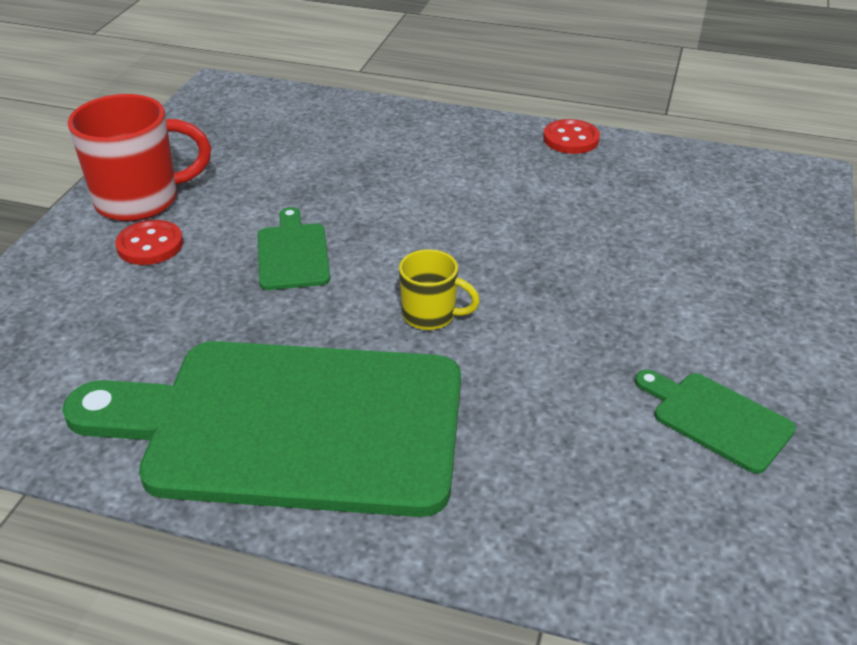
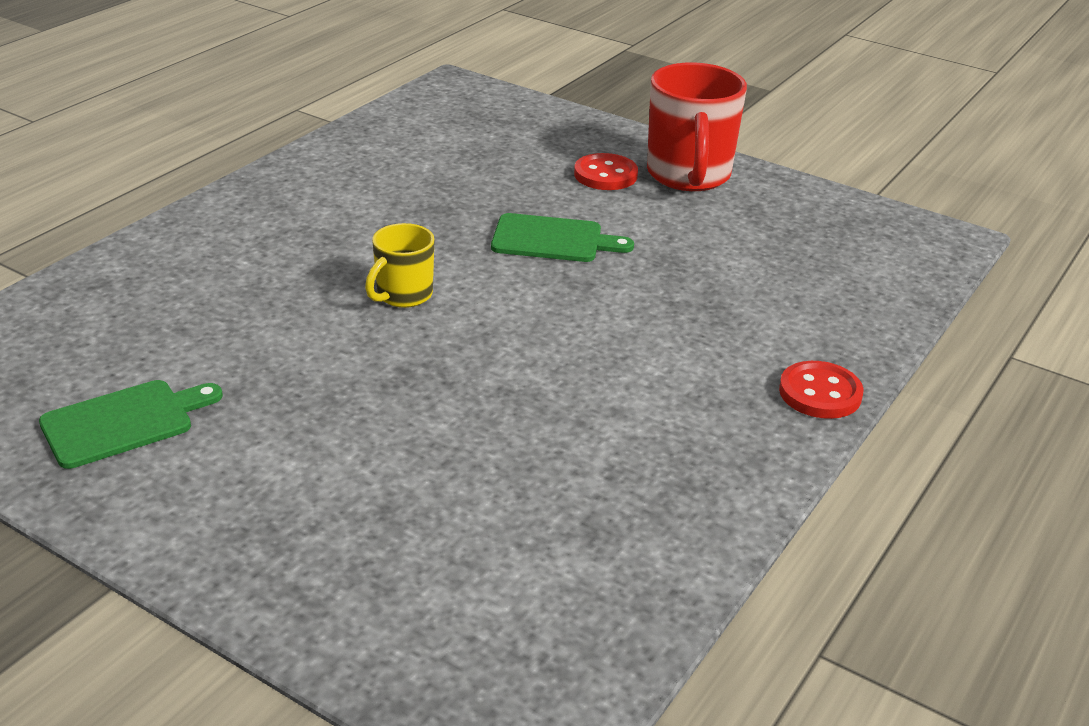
camera: 105 degrees right, 5 degrees down
(291, 425) = (312, 209): green cutting board -> none
(571, 139) = (737, 494): red button -> red button (820, 393)

